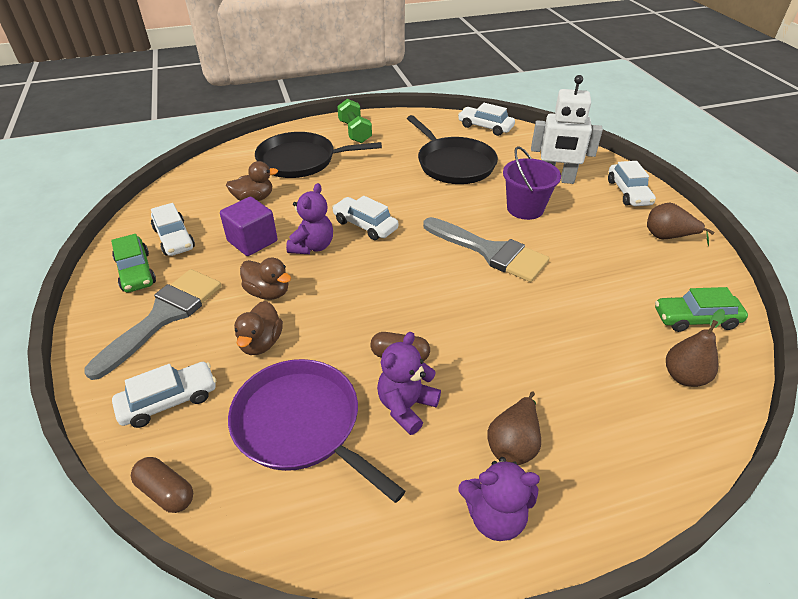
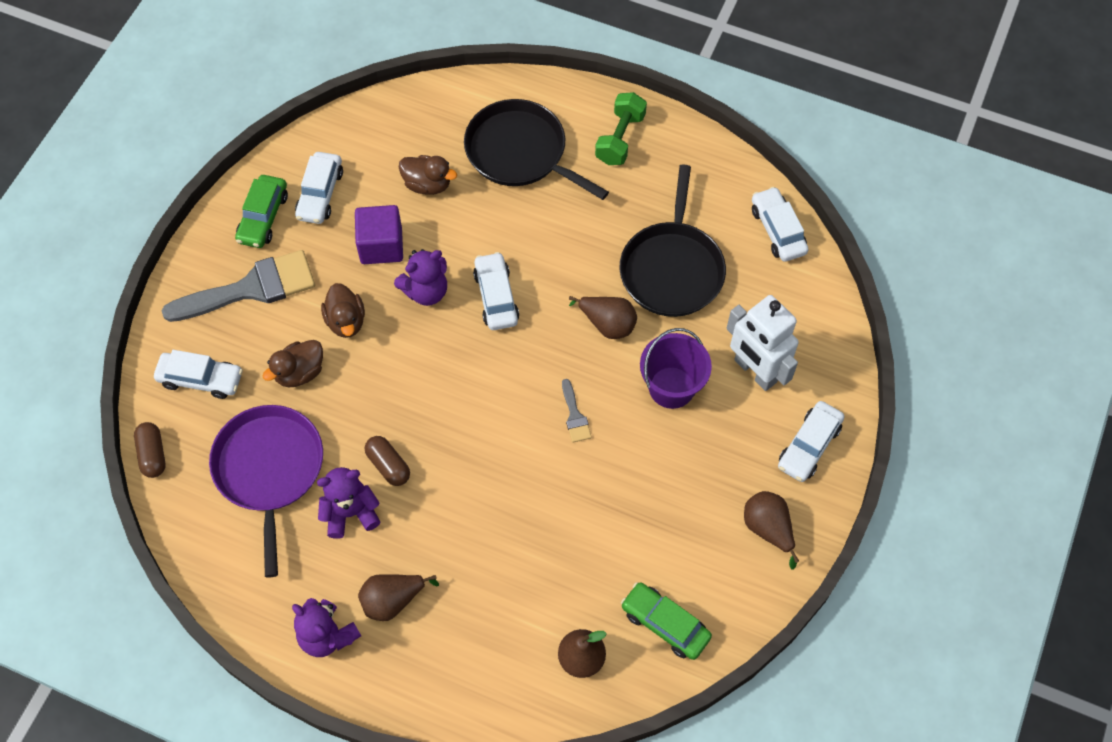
camera: 40 degrees right, 20 degrees up
(450, 202) = (607, 324): none -> brown pear
(490, 251) = (575, 415): grey brush -> grey brush, size x0.44

